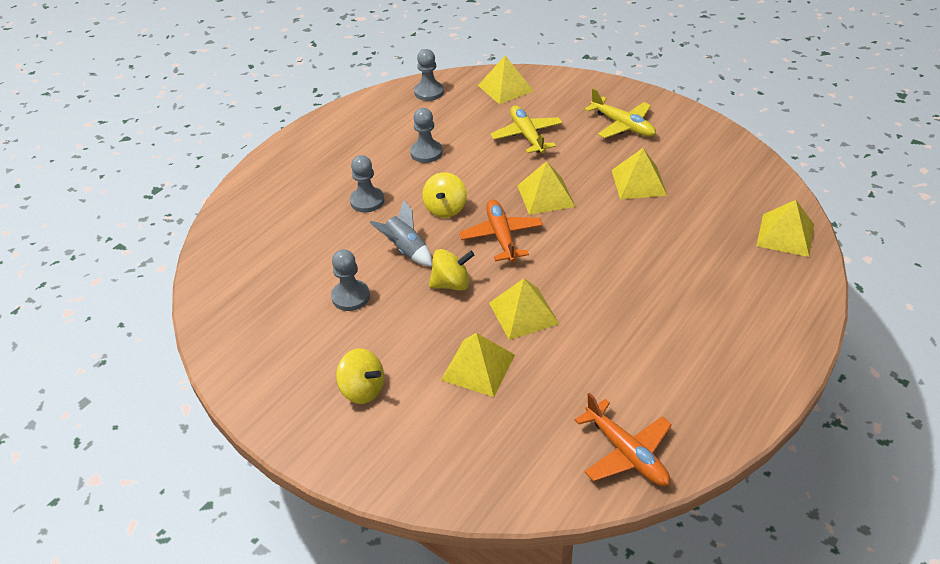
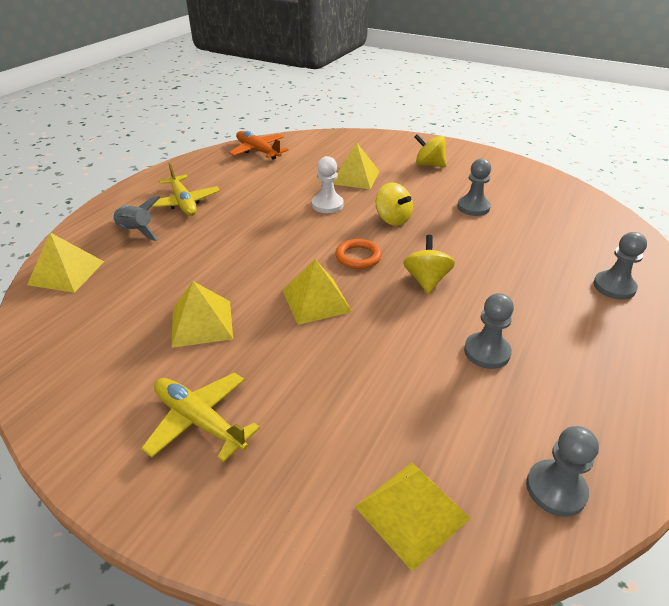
camera: 170 degrees right, 5 degrees down
(367, 201) = (518, 284): grey pawn -> grey pawn (614, 287)
(406, 250) = (446, 241): grey rocket -> grey rocket (136, 231)
(451, 284) = (392, 219): yellow spinning top -> yellow spinning top turned 105 degrees counterclockwise
(501, 236) = (358, 257): orange plane -> orange ring
(523, 313) = (327, 205): yellow pyramid -> white pawn
(527, 135) = (351, 390): yellow plane -> yellow plane (183, 203)

